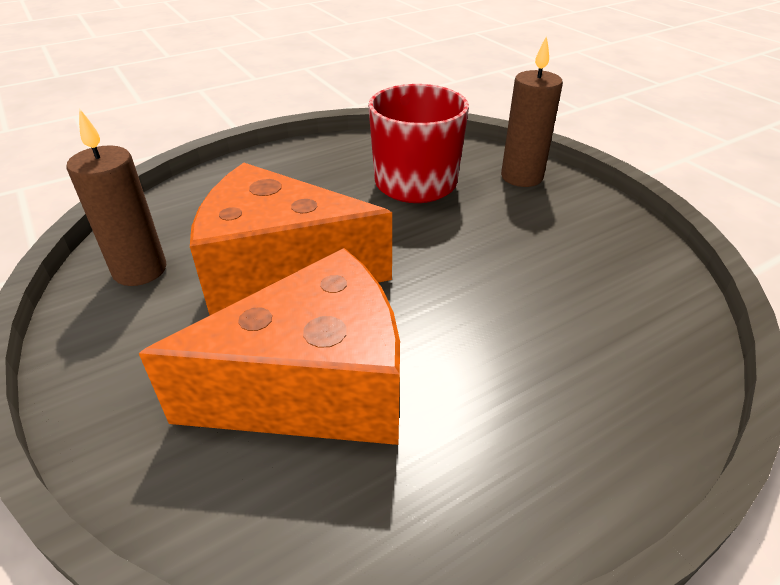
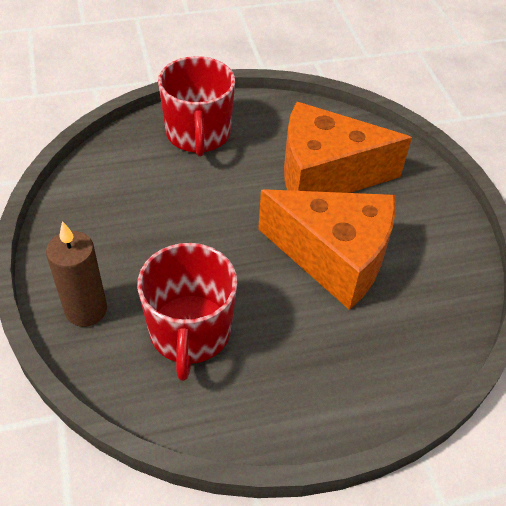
camera: 165 degrees left, 10 degrees up
(140, 270) = (438, 286): brown candle -> none
(580, 407) = (198, 134): none -> red mug

